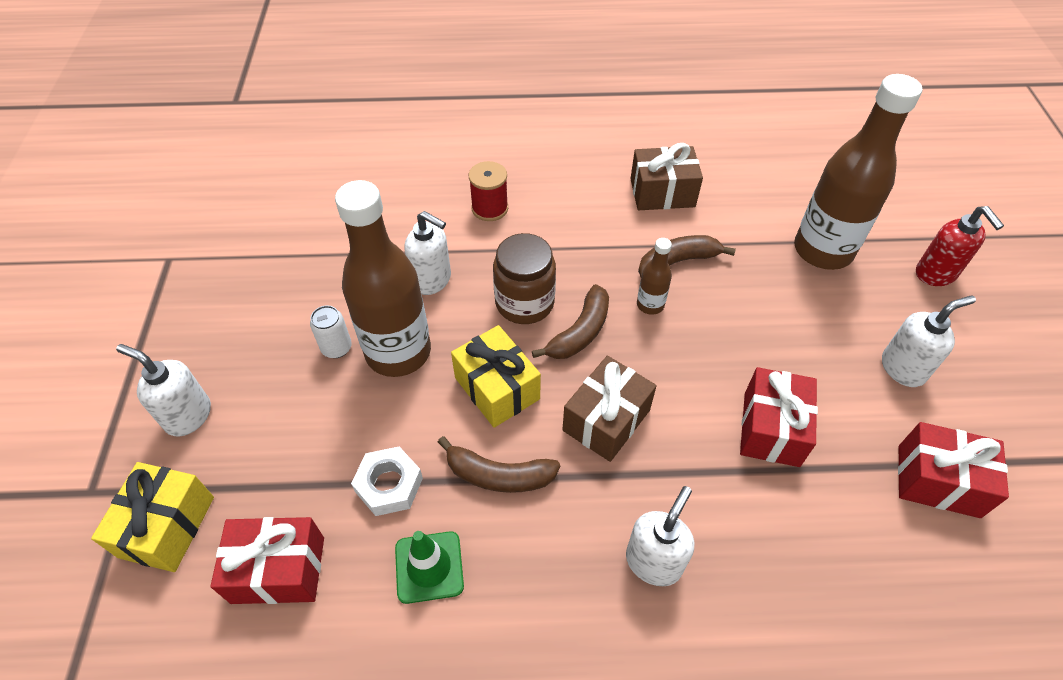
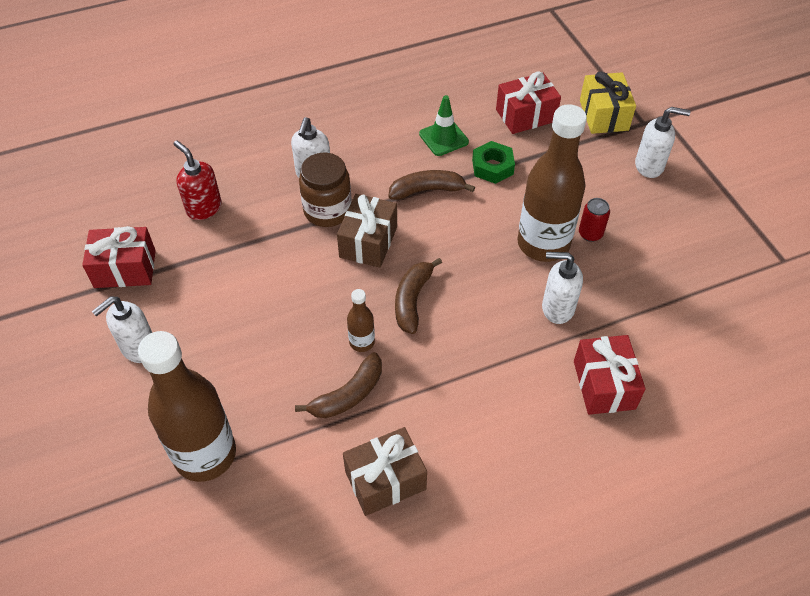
camera: 160 degrees right, 0 degrees up
(336, 348) = (590, 233): white can -> red can
(389, 485) = (492, 167): white nut -> green nut
(490, 208) = (552, 400): red spool -> none
(497, 388) = (456, 240): yellow gift -> none
(524, 303) = (469, 311): brown jar -> brown jar (327, 210)
(771, 429) = (246, 270): red gift -> red gift (604, 385)
(936, 274) = (90, 461): red soap dispenser -> red soap dispenser (204, 208)

